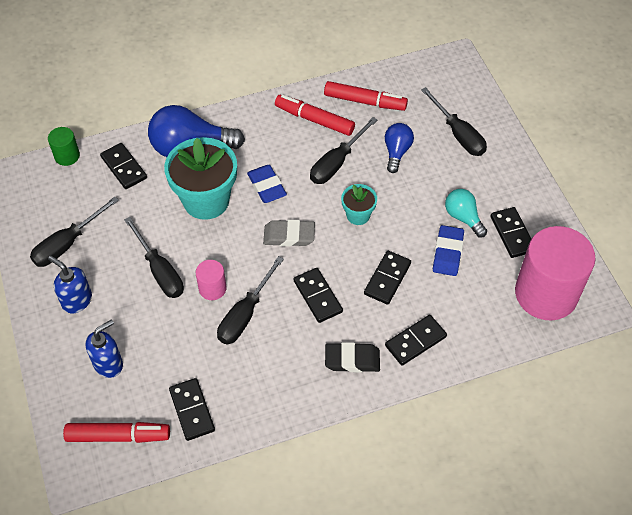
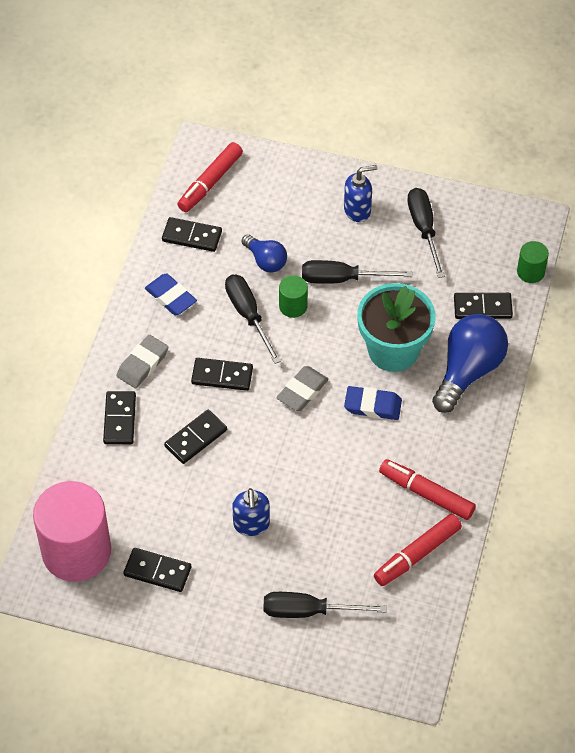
camera: 125 degrees right, 0 degrees up
(108, 364) = (278, 204): blue soap dispenser -> blue soap dispenser (251, 524)
(212, 288) = (293, 306): pink cylinder -> green cylinder
(314, 120) = (426, 494): red marker -> red marker turned 120 degrees counterclockwise
(337, 163) = (356, 479): black screwdriver -> none
(352, 360) = (142, 364): black eraser -> grey eraser
(358, 215) = (281, 458): turquoise flower pot -> none
(387, 279) = (195, 438): black domino -> black domino turned 75 degrees clockwise
(396, 152) = (329, 539): blue light bulb -> blue light bulb (265, 261)
(447, 253) = (182, 503): blue eraser -> blue eraser (171, 297)
(463, 217) = (208, 543): turquoise light bulb -> none

